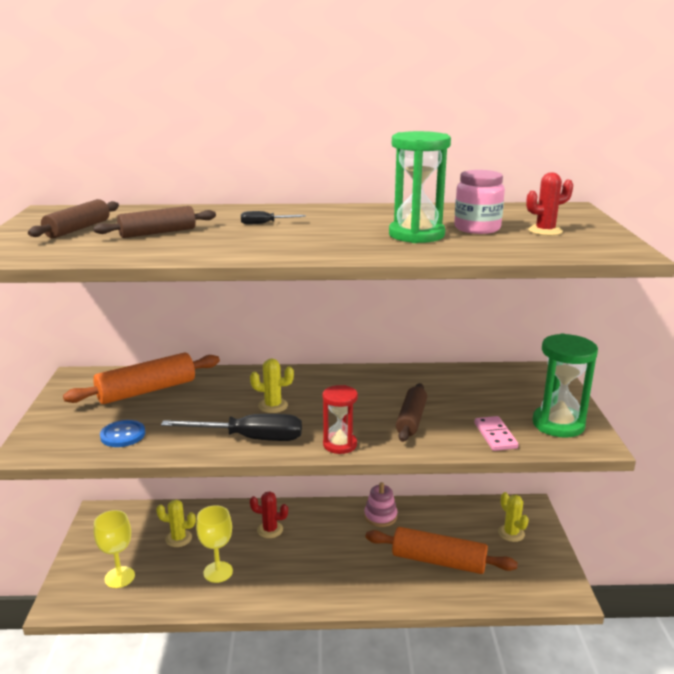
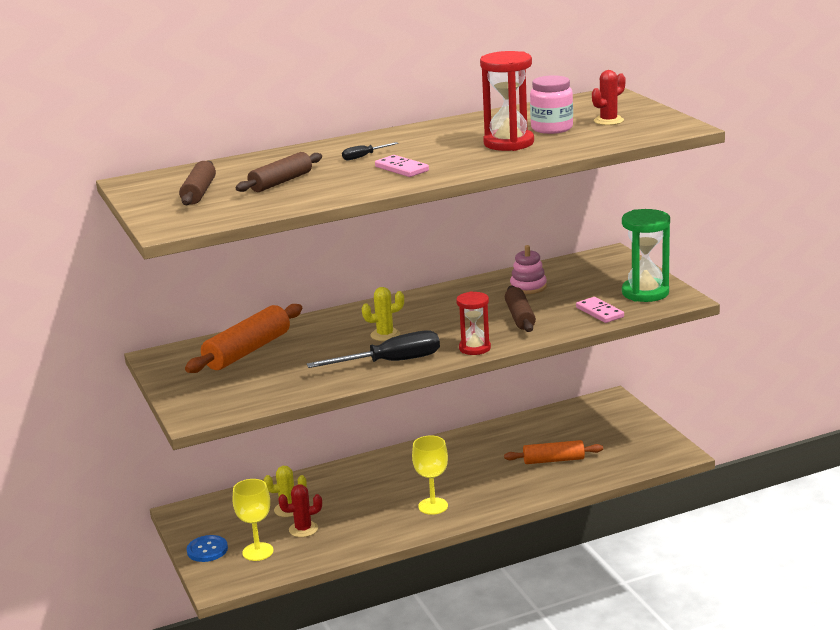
camera: 20 degrees left, 0 degrees up
(123, 435) = (270, 387): blue button -> blue button (207, 550)
(218, 572) = (352, 522): yellow goblet -> yellow goblet (433, 506)
(270, 530) = (375, 479): red cactus -> red cactus (303, 529)
(280, 241) = (401, 169): none -> pink domino
(380, 516) = (476, 442): pink stacking toy -> pink stacking toy (528, 287)
(416, 235) = (508, 143): green hourglass -> red hourglass
(438, 561) = (553, 460): orange rolling pin -> orange rolling pin, size x0.66
(511, 533) = (606, 423): yellow cactus -> none

